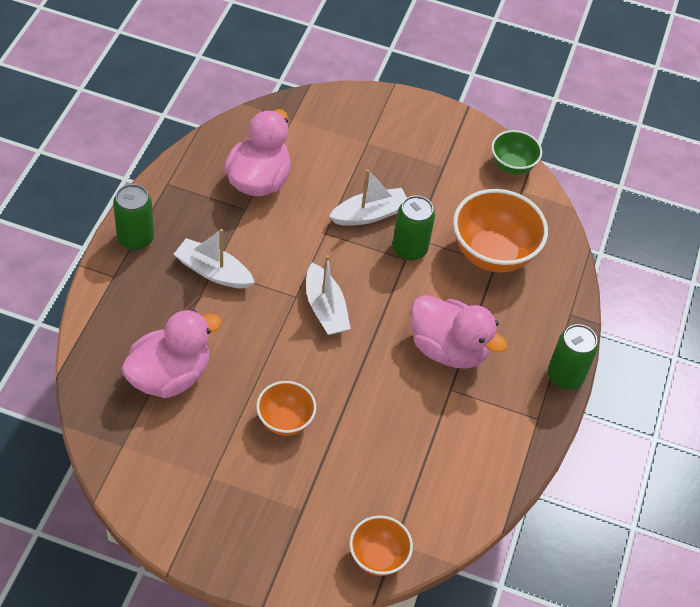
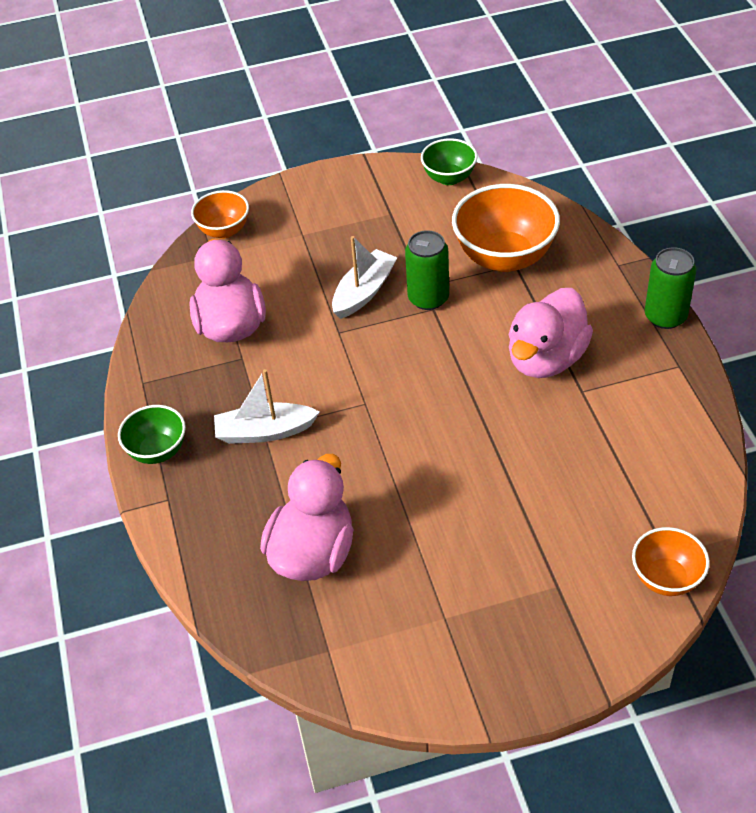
camera: 25 degrees left, 5 degrees down
(135, 238) = (157, 451): green can -> green bowl
(285, 420) = (463, 518): orange bowl -> orange bowl (224, 230)
(325, 308) = (403, 396): white boat -> none
(448, 349) = (546, 359): pink duck -> pink duck turned 120 degrees clockwise

